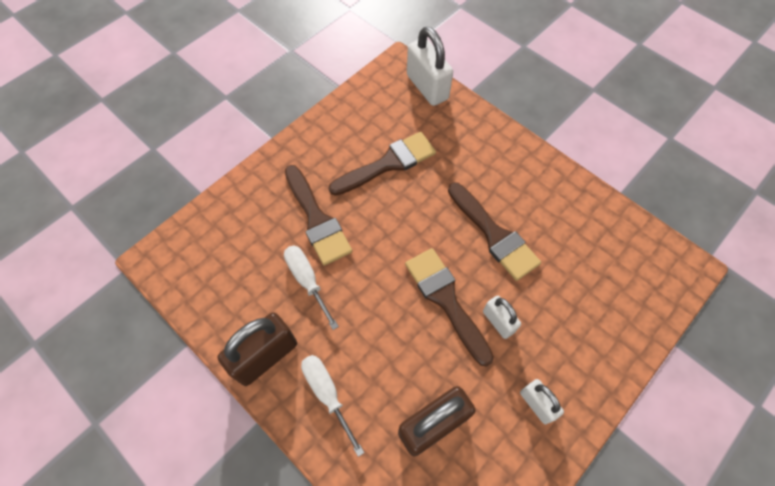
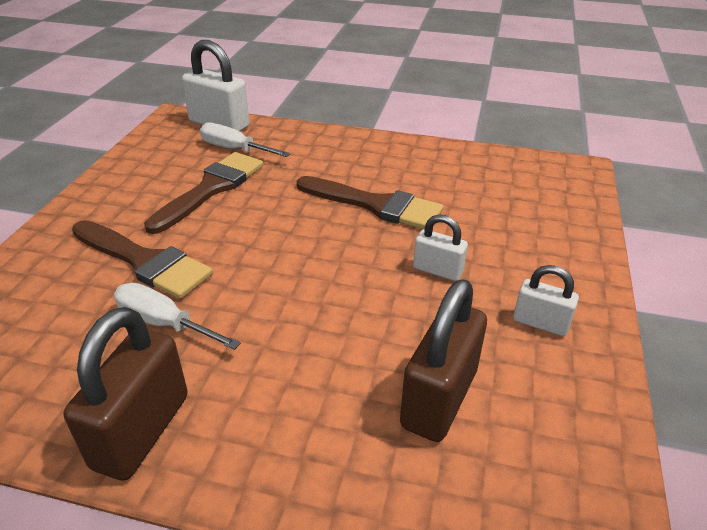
camera: 30 degrees left, 25 degrees down
(327, 394) = (268, 432): white screwdriver -> white screwdriver (235, 149)
(446, 299) = (363, 274): brown brush -> none

